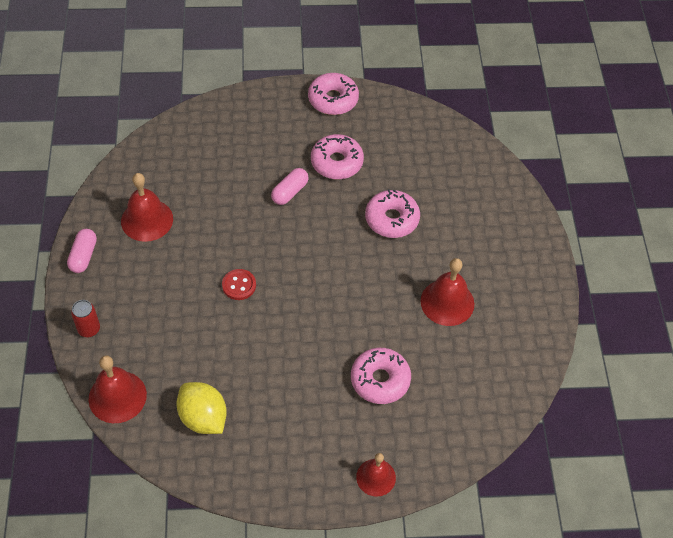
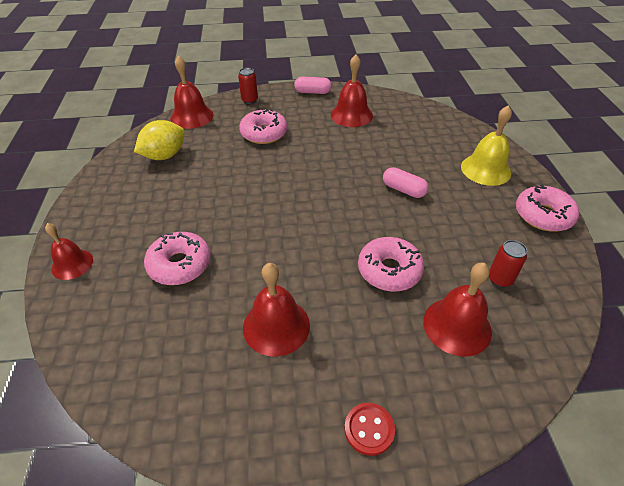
camera: 90 degrees right, 10 degrees down
(239, 285) = (291, 165): red button -> red button (369, 429)
(265, 122) = (485, 169): none -> yellow bell
(336, 162) = (454, 222): pink donut -> pink donut (264, 133)
(403, 149) = (500, 279): none -> red can
(446, 186) = (457, 326): none -> red bell

